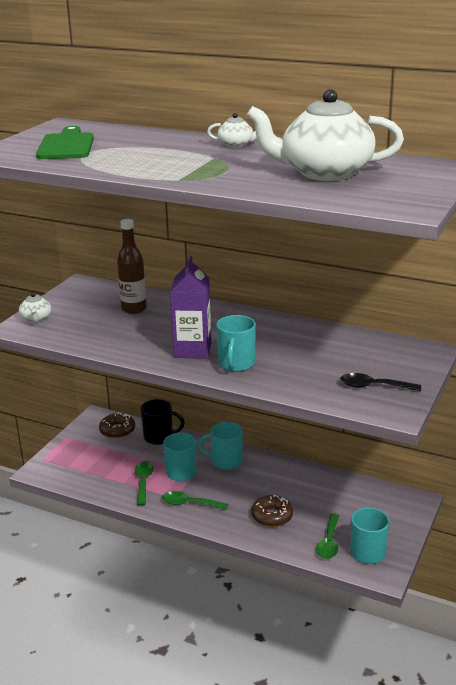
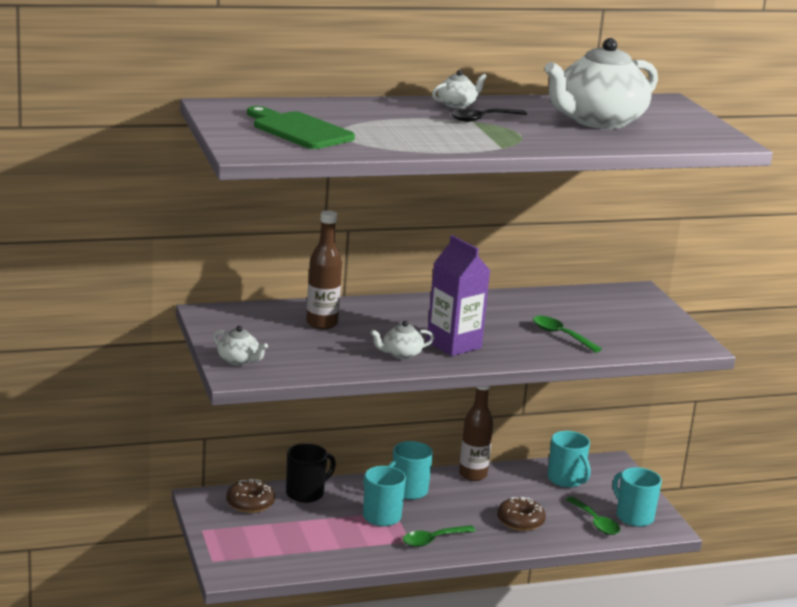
camera: 45 degrees left, 5 degrees down
(143, 345) = (401, 354): none -> white teapot
(143, 482) = (358, 539): green spoon -> green spoon (560, 335)
(236, 364) = (514, 345): turquoise mug -> turquoise mug (566, 480)
(289, 467) = (473, 475): none -> brown bottle
(373, 386) = (648, 331): black spoon -> black spoon (482, 119)

